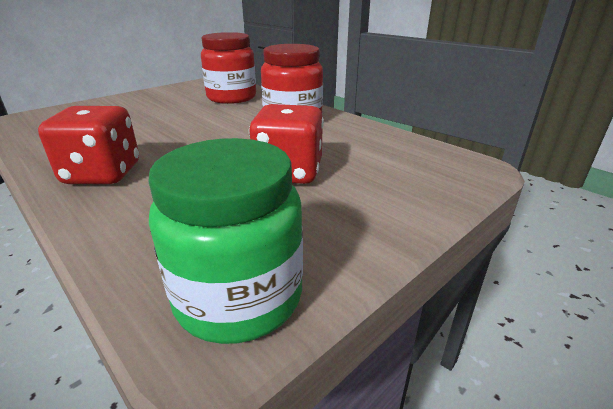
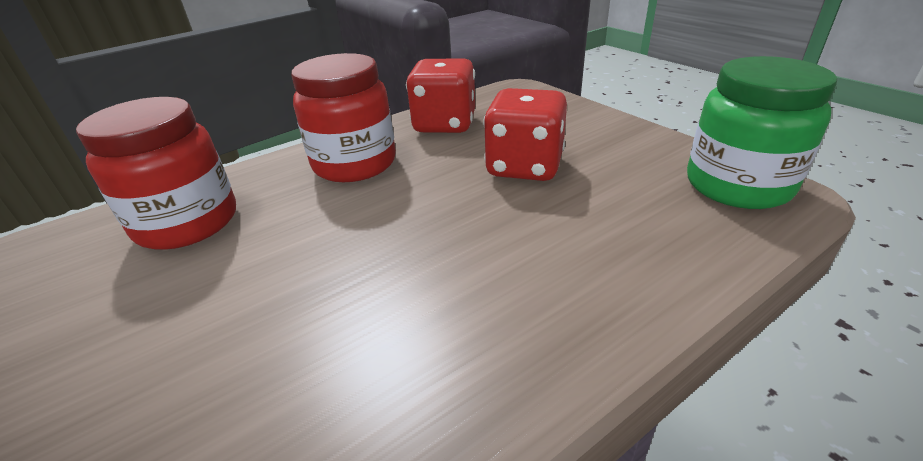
camera: 80 degrees left, 5 degrees up
(103, 174) = (521, 324): red dice -> red dice (445, 124)

